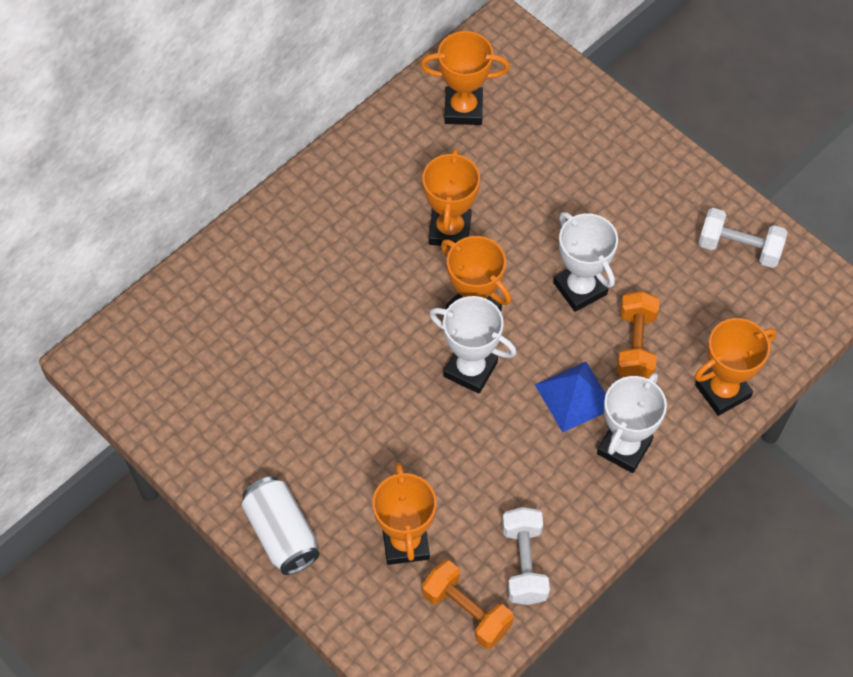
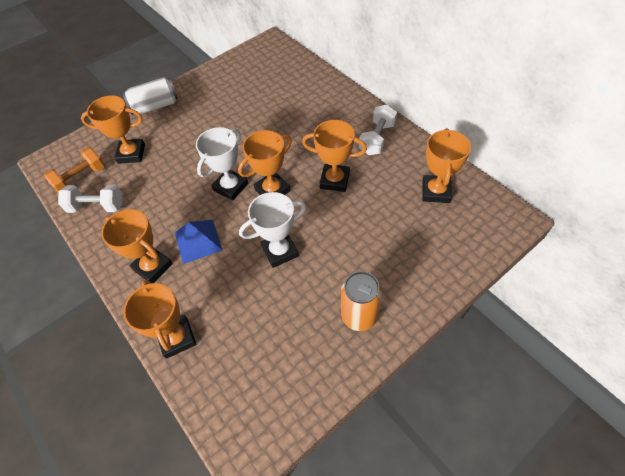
camera: 100 degrees right, 5 degrees down
(624, 447) = (153, 267): white trophy -> orange trophy
(635, 345) = (228, 282): orange dumbbell -> none
(662, 194) = (359, 316): none -> orange can
(739, 248) = (302, 371): white dumbbell -> white dumbbell (377, 139)

